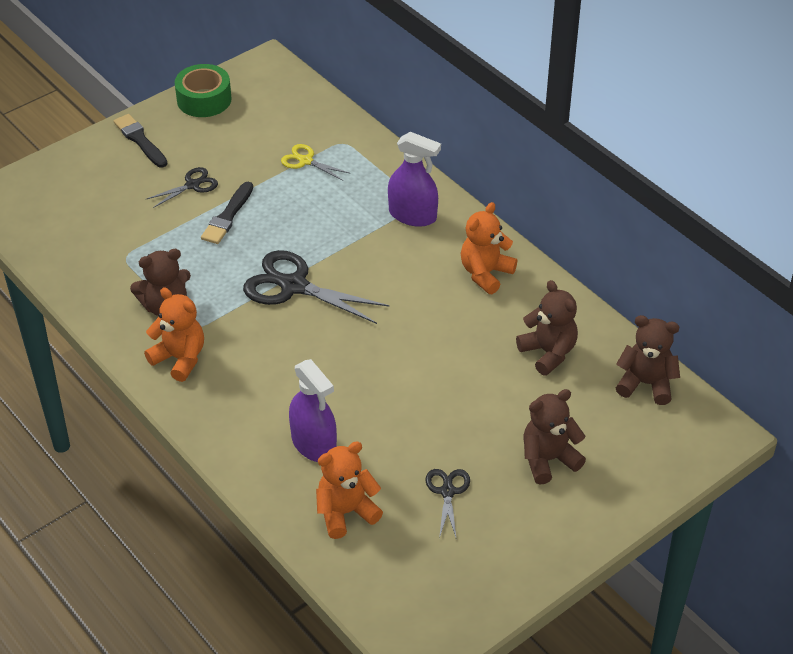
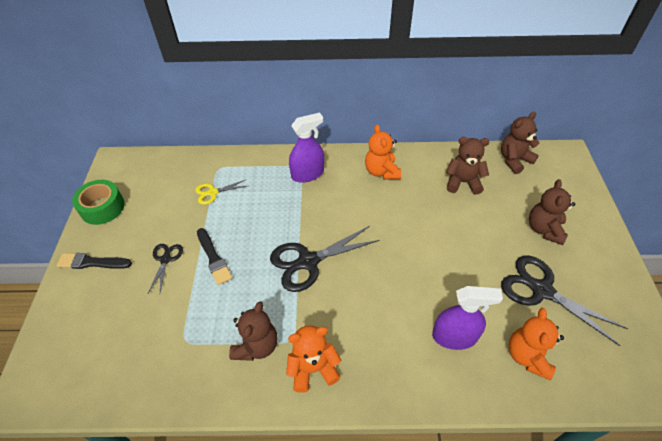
camera: 50 degrees left, 5 degrees up
(447, 491) = (541, 290): black scissors -> black scissors, size x1.88

